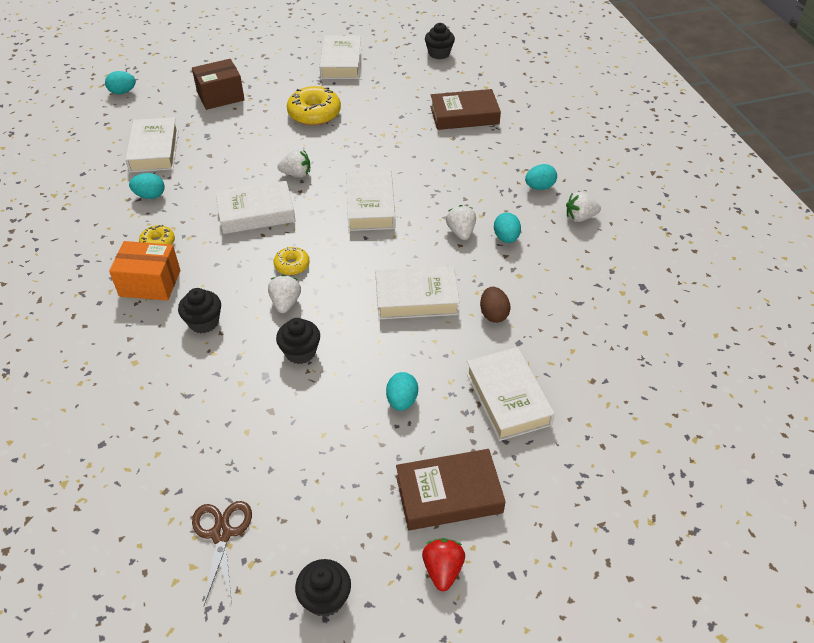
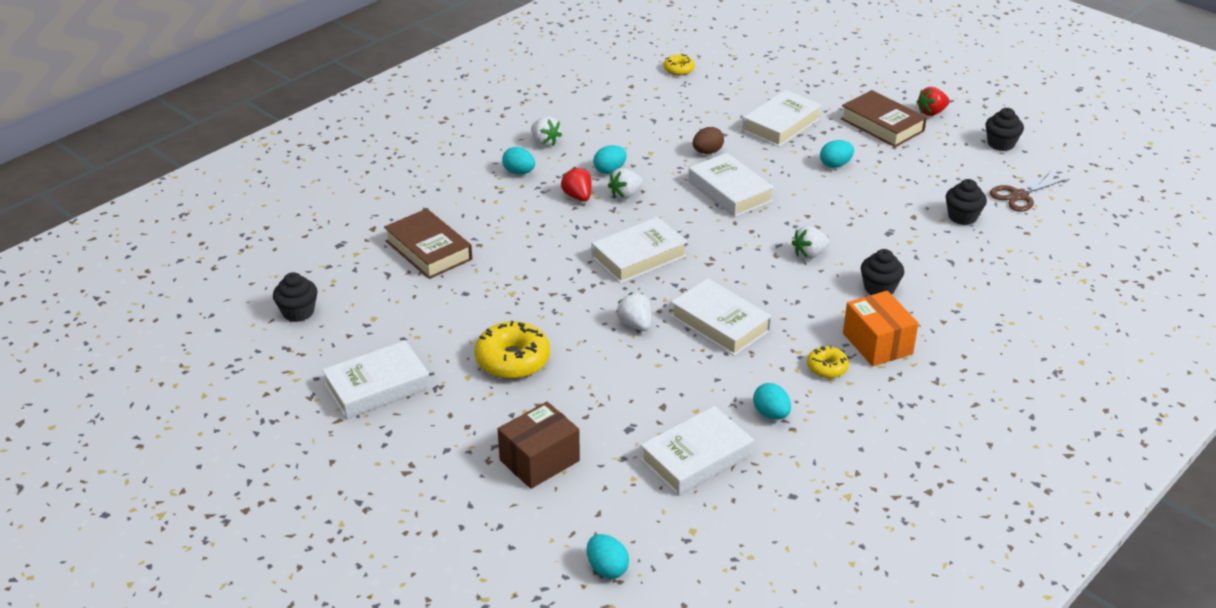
camera: 120 degrees left, 10 degrees down
(220, 96) = (539, 460): brown box -> brown box turned 75 degrees counterclockwise
(292, 265) = (764, 270): yellow donut -> yellow donut (678, 69)
(300, 352) = (848, 225): black cupcake -> black cupcake (962, 217)
(479, 205) = (578, 196): none -> red strawberry

